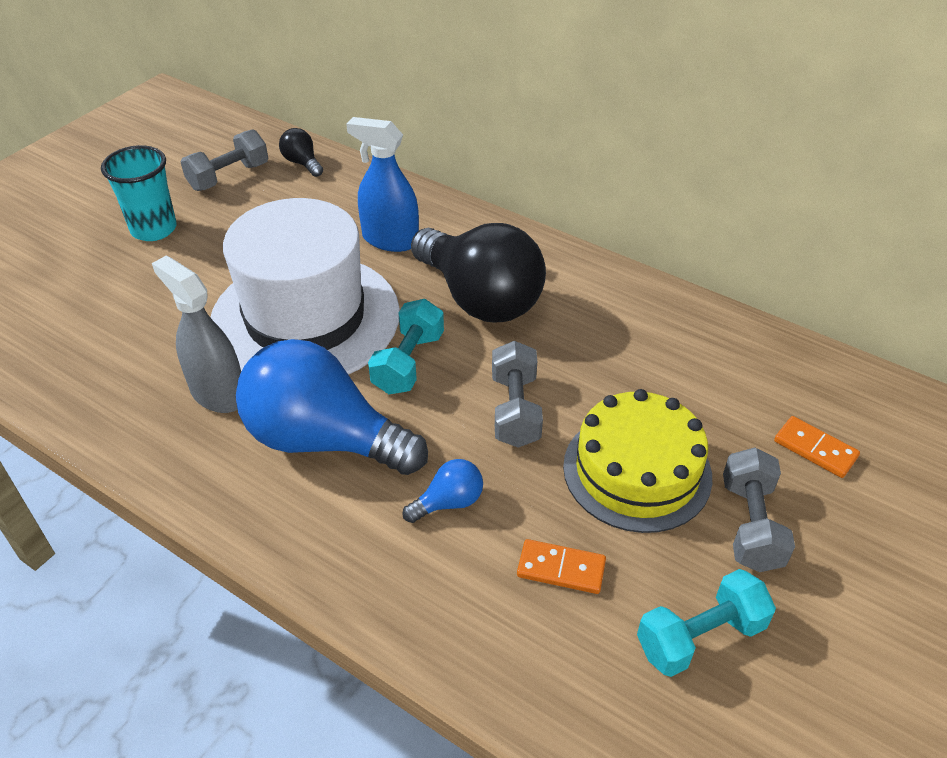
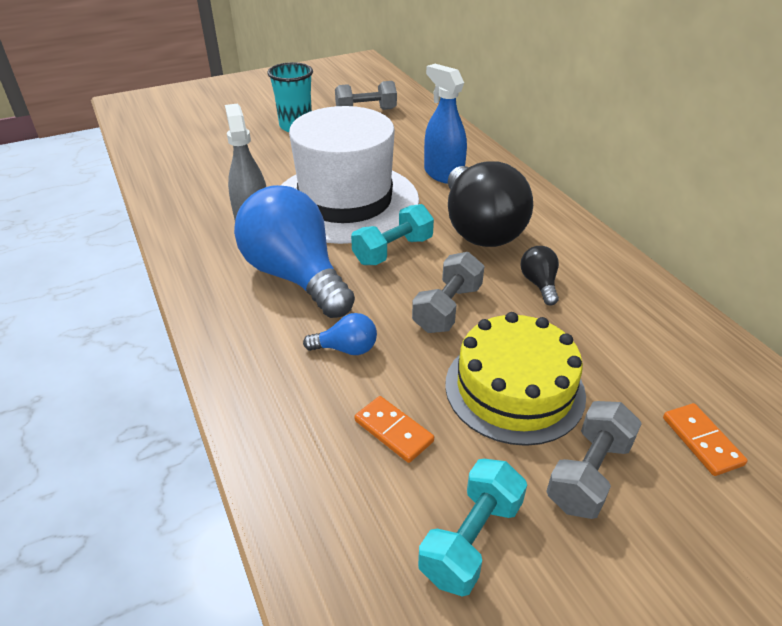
camera: 30 degrees right, 5 degrees down
(302, 163) = (420, 115): black light bulb -> black light bulb (539, 284)
(700, 637) = (471, 539): turquoise dumbbell -> turquoise dumbbell turned 60 degrees counterclockwise

